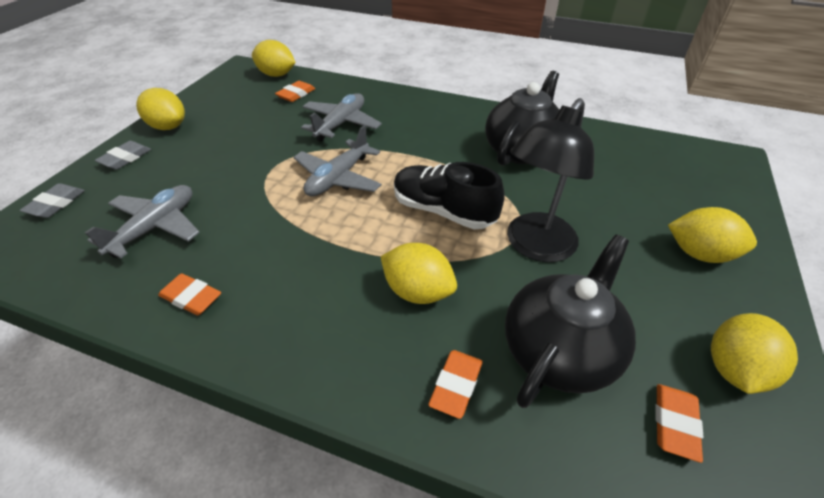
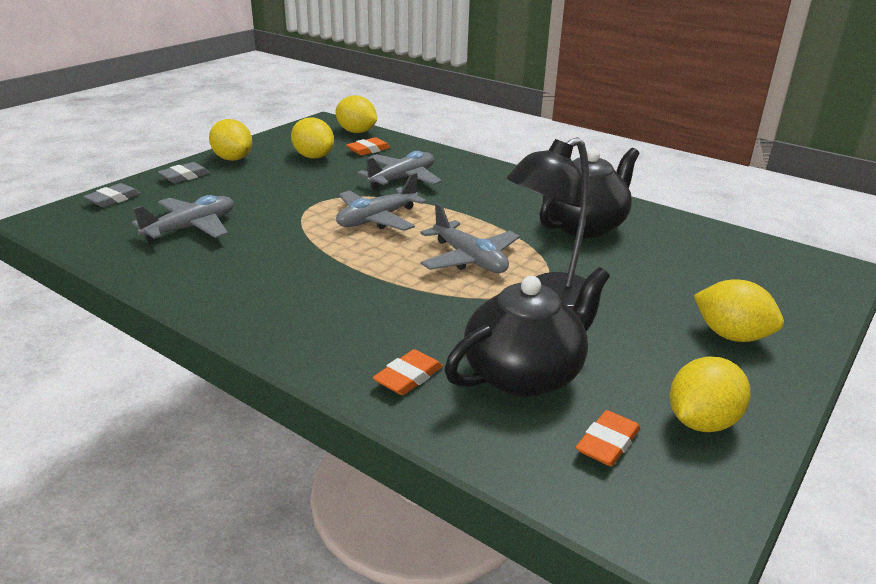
camera: 15 degrees right, 15 degrees down
(191, 297) = (202, 279): orange eraser -> none
(418, 291) = (409, 311): yellow lemon -> yellow lemon (313, 157)
(443, 211) = (469, 259): black shoe -> grey plane

